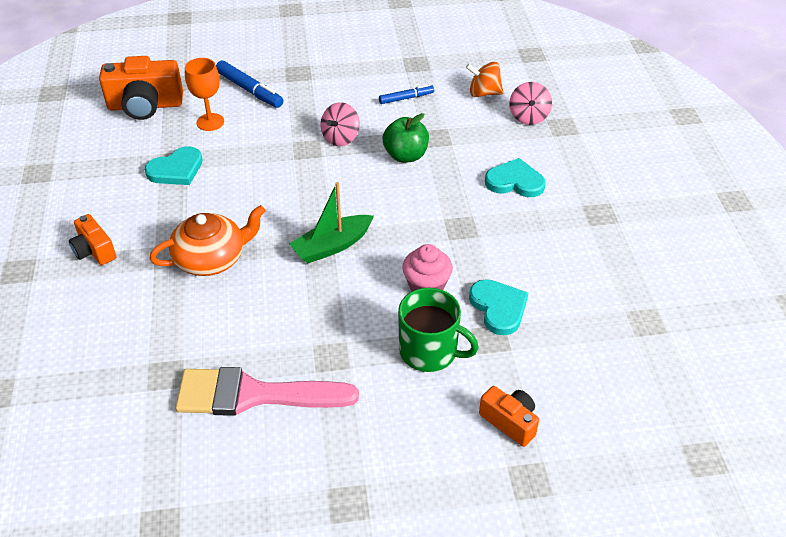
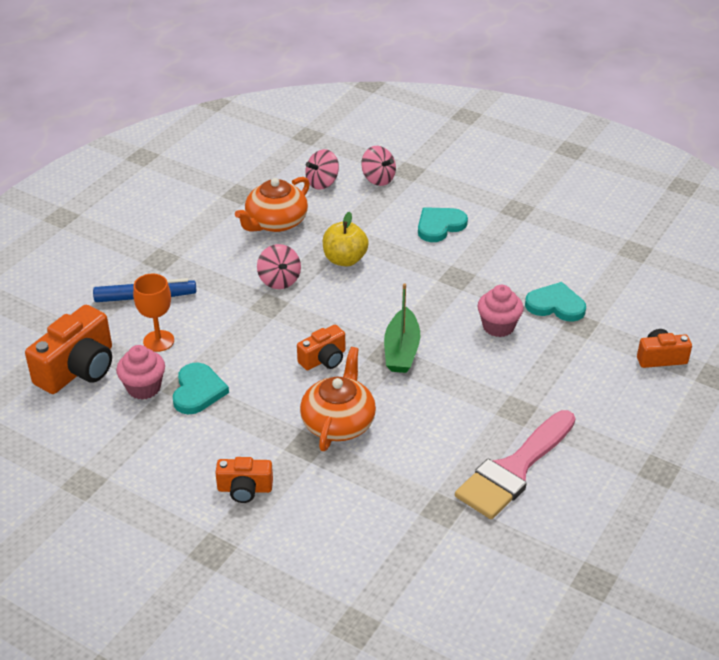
camera: 50 degrees left, 5 degrees down
(155, 144) = (144, 388): none -> pink cupcake
(275, 210) = (324, 359): none -> orange camera
(405, 156) = (345, 259): green apple -> yellow apple
(406, 98) = (275, 222): blue marker -> orange teapot
(429, 351) = (562, 359): green mug -> none
(484, 93) = (322, 183): orange spinning top -> pink spinning top

